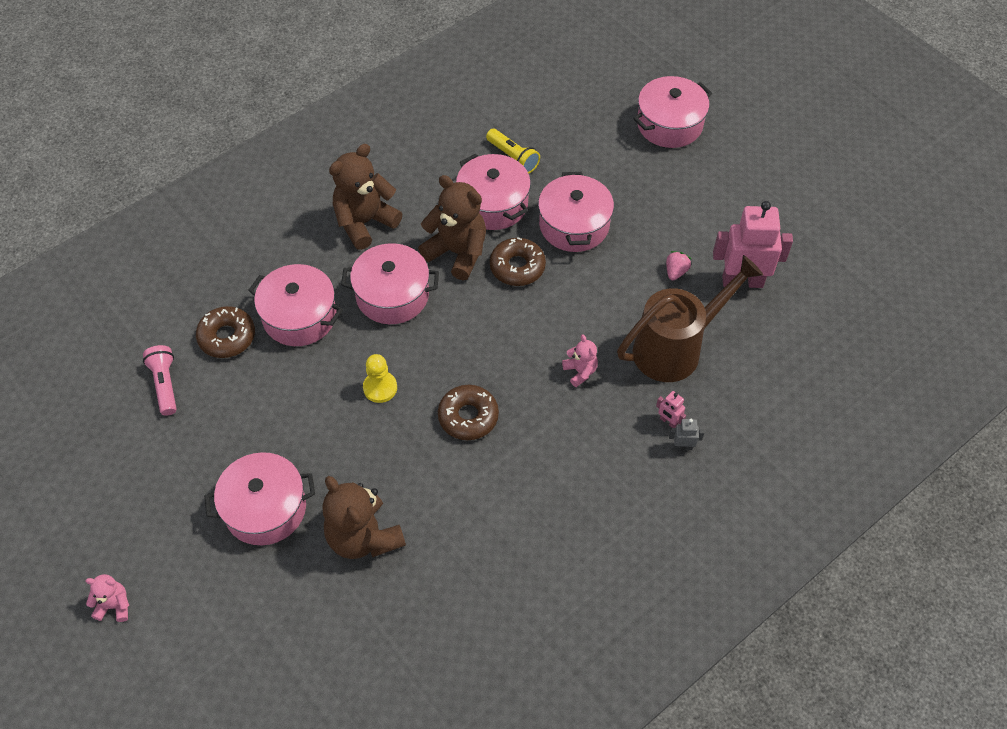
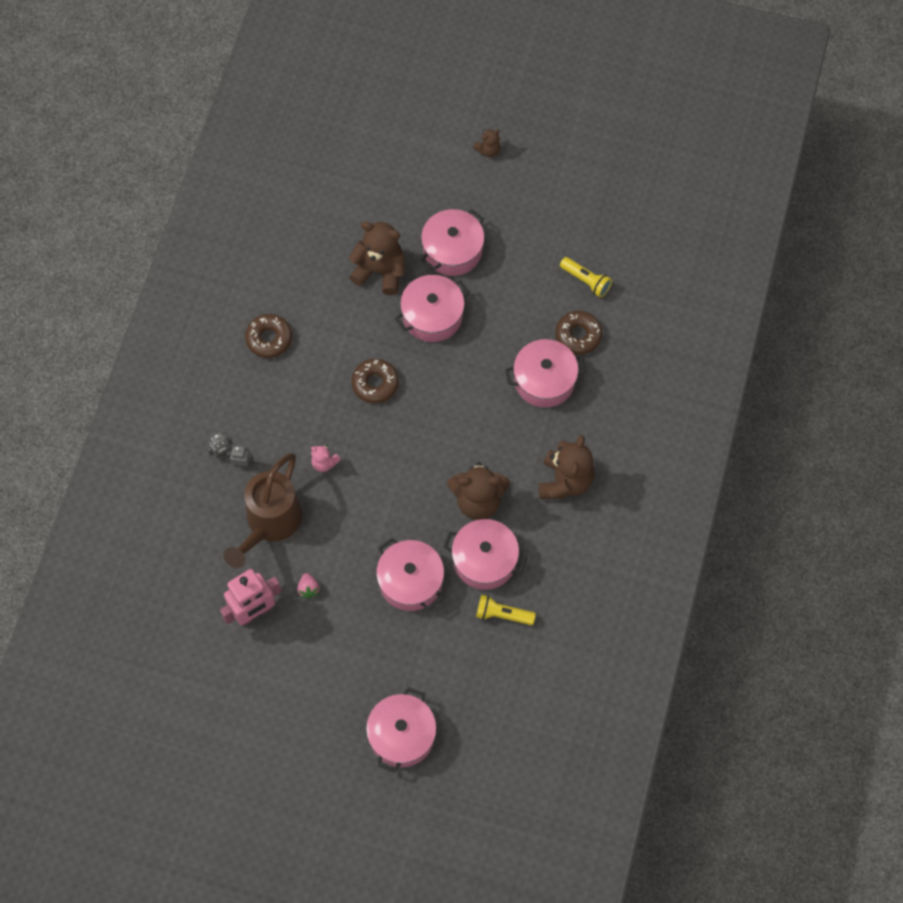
camera: 145 degrees right, 10 degrees up
(114, 605) = (488, 150): pink teddy bear -> brown teddy bear
(165, 384) = (586, 281): pink flashlight -> yellow flashlight
(380, 388) = (448, 366): yellow pawn -> none
(392, 295) = (496, 437): pink pot -> pink pot (432, 316)
(517, 267) = (426, 517): brown donut -> brown donut (269, 339)
(668, 422) = (241, 464): pink robot -> grey robot

